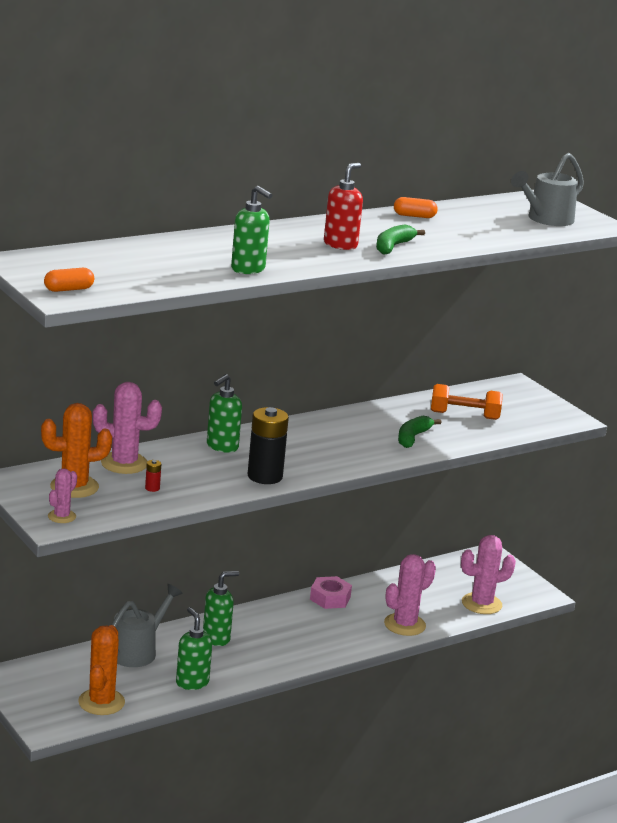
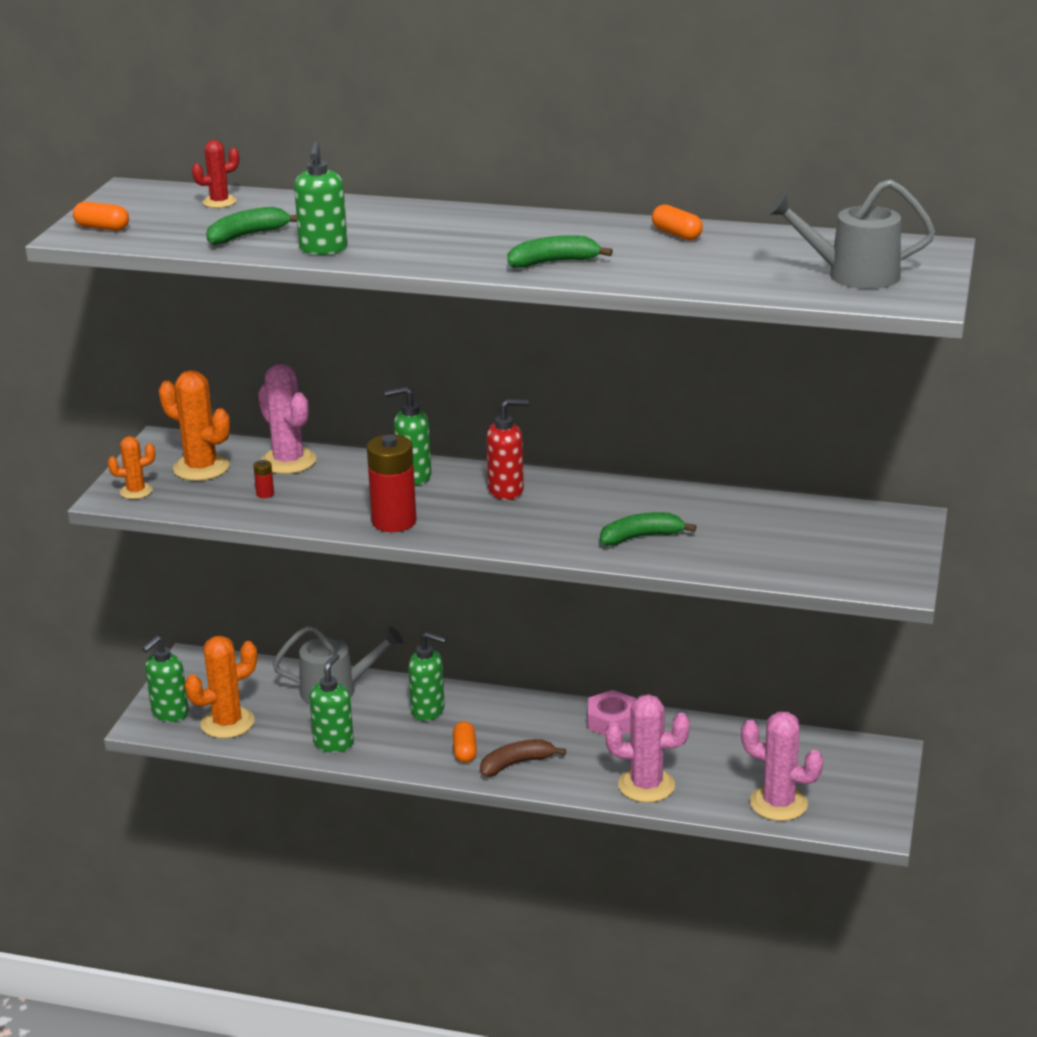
camera: 50 degrees right, 5 degrees up
(50, 714) = (169, 713): none -> green soap dispenser
(62, 516) = (136, 491): pink cactus -> orange cactus
(102, 255) = (219, 202): none -> red cactus
(179, 272) = (247, 235): none -> green banana
(265, 476) = (394, 521): black battery -> red battery
(277, 651) = (465, 751): none -> orange capsule
(318, 645) = (516, 764): none -> brown banana
(340, 245) = (496, 247): red soap dispenser -> red soap dispenser (506, 491)
(464, 415) = (758, 533): orange dumbbell -> none

